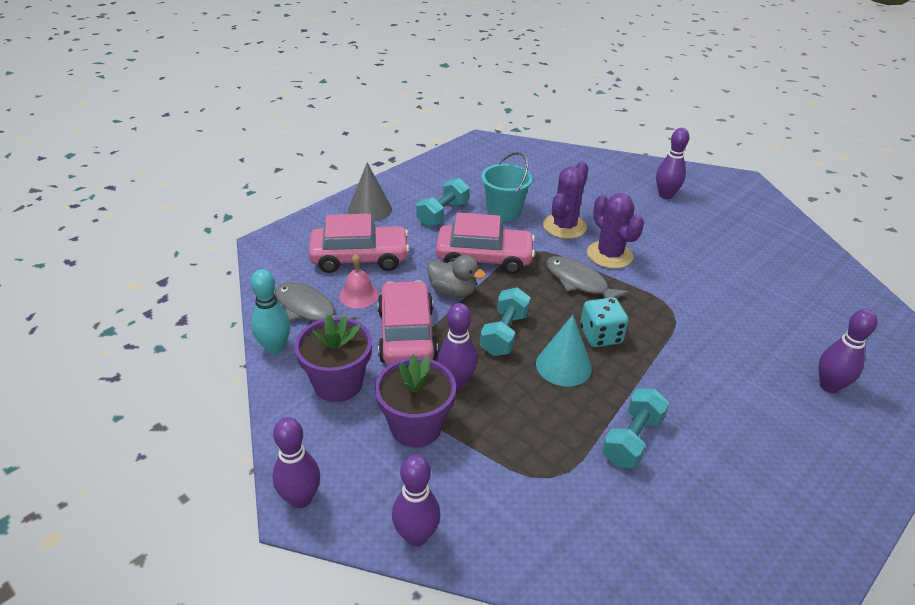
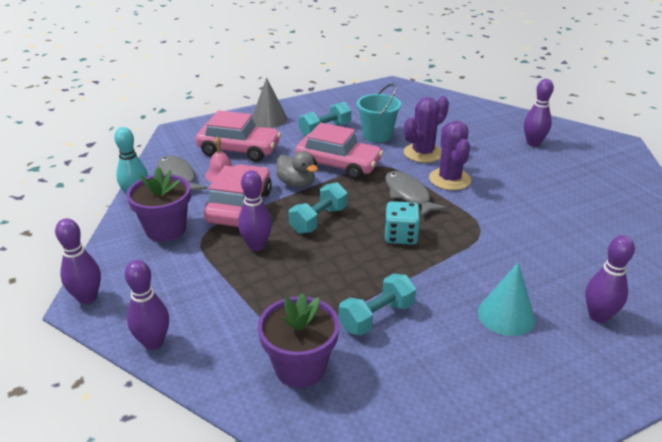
camera: 20 degrees right, 5 degrees down
(416, 427) = (204, 269): purple flower pot -> purple flower pot (300, 367)
(563, 365) = (353, 251): turquoise cone -> turquoise cone (506, 315)

